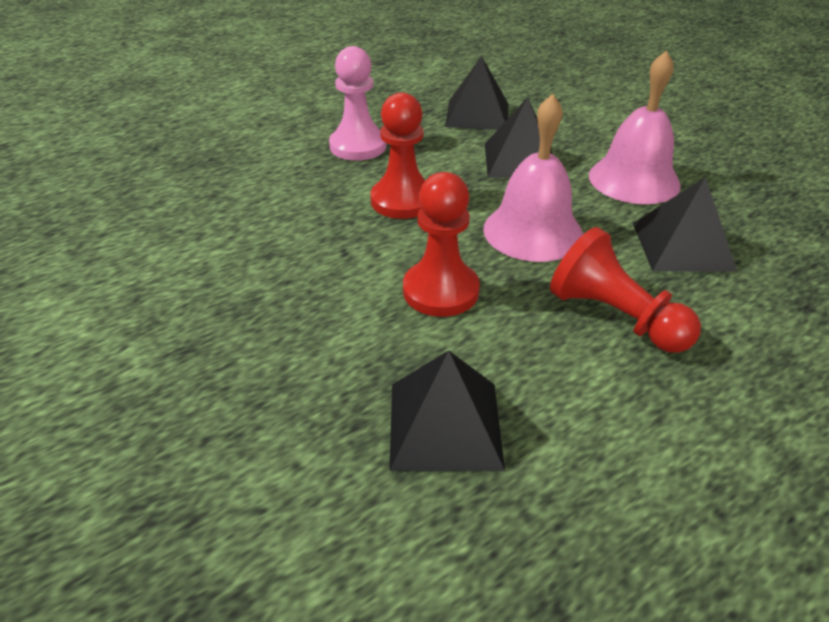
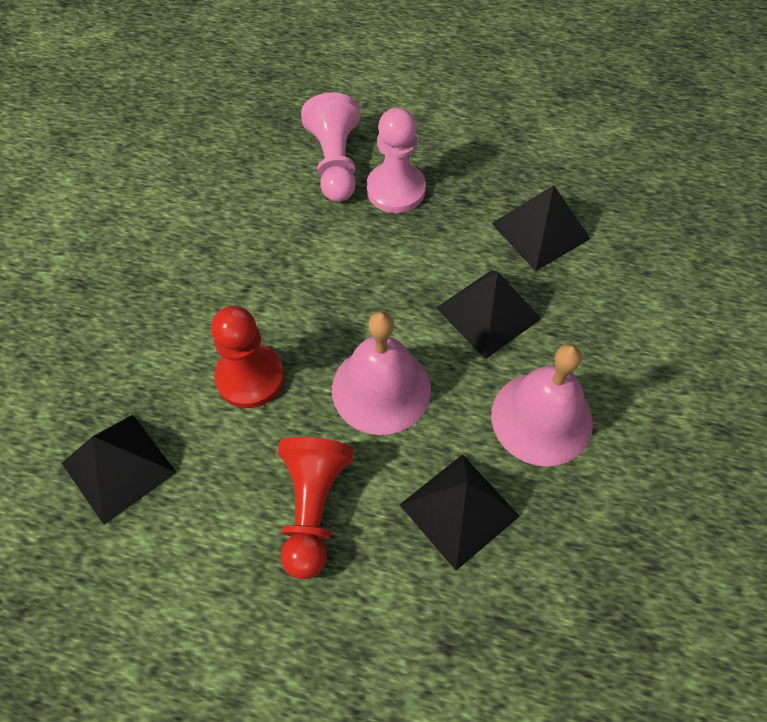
camera: 50 degrees right, 20 degrees up
(290, 158) = (335, 163): none -> pink pawn
(402, 201) = (343, 275): red pawn -> none

